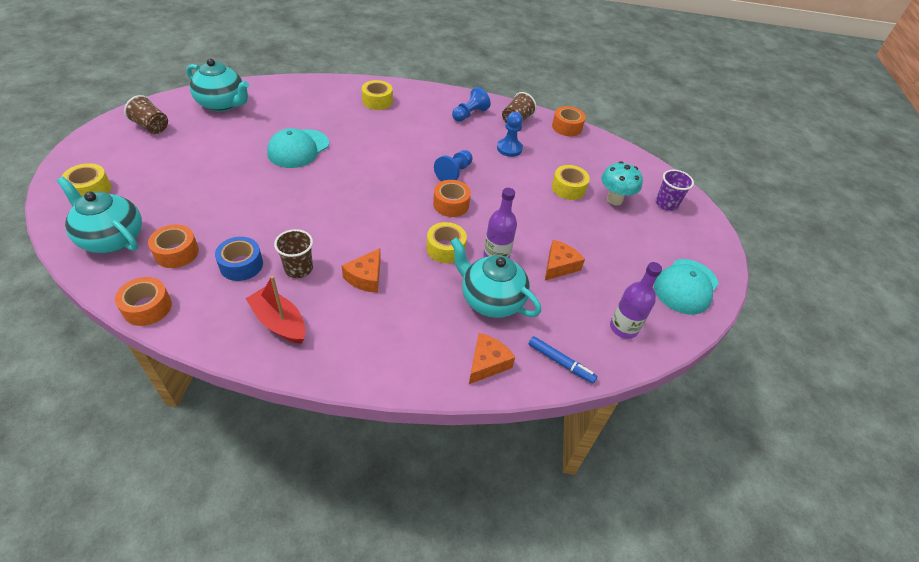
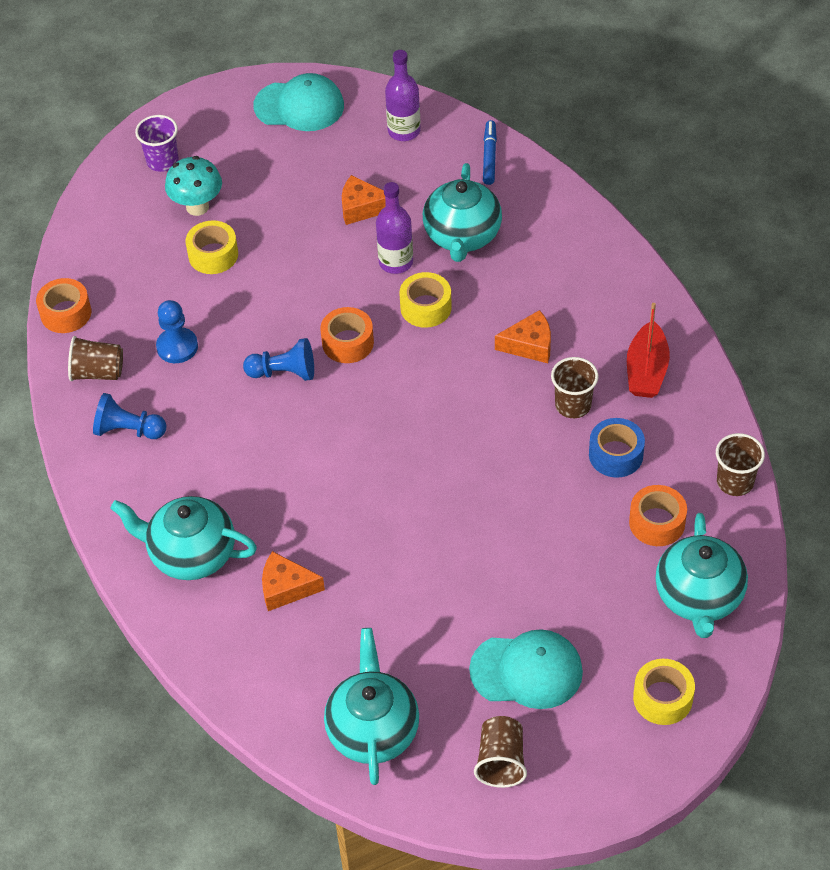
camera: 115 degrees left, 5 degrees up
(147, 307) = (735, 482): orange tape -> brown cup
(298, 149) = (387, 558): turquoise cap -> turquoise cap (527, 671)
(377, 101) = (191, 554): yellow tape -> turquoise teapot
(487, 363) = (540, 203): orange cheese -> orange cheese (286, 588)

